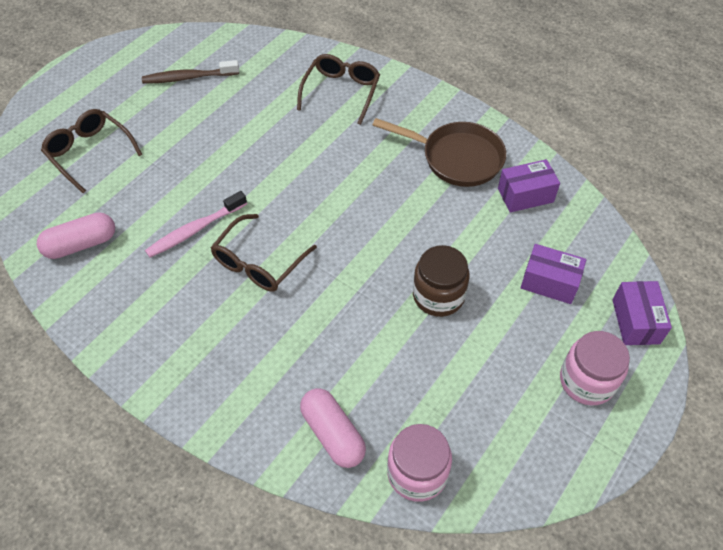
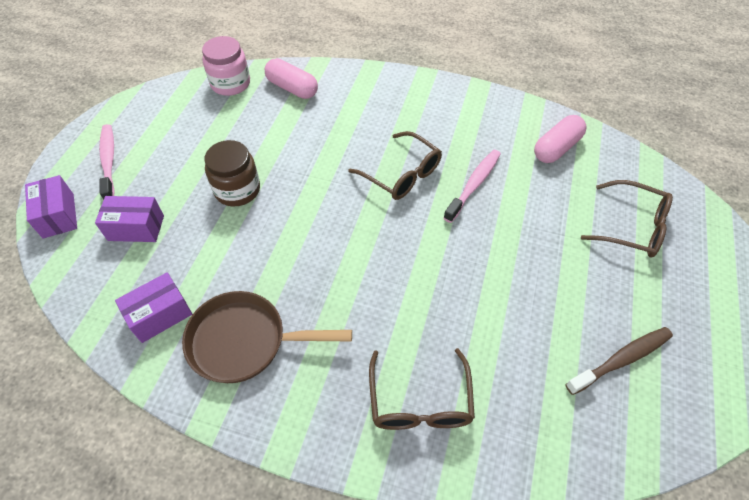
camera: 160 degrees right, 0 degrees up
(259, 262) = (401, 174): brown glasses -> brown glasses turned 120 degrees clockwise
(587, 381) = (109, 161): pink jar -> pink toothbrush

